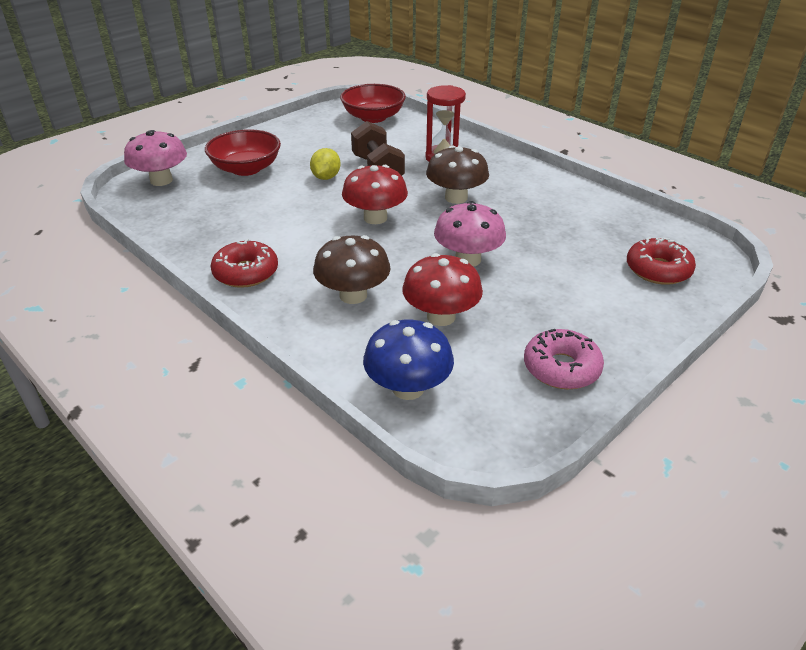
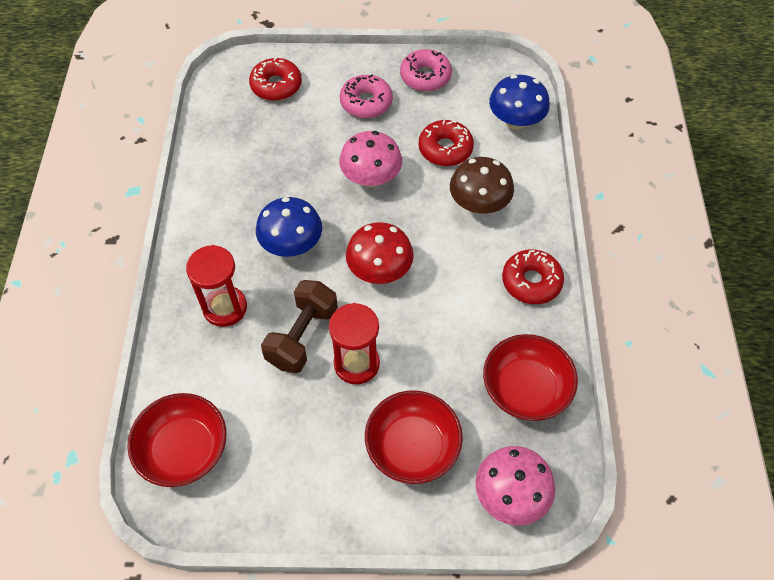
camera: 135 degrees left, 20 degrees up
(193, 220) = (525, 388): none -> red bowl
(326, 177) = (356, 364): yellow lemon -> red hourglass
(441, 317) = (445, 149): red mushroom -> red donut
(456, 198) = (291, 244): brown mushroom -> blue mushroom
(568, 307) = (366, 102): none -> pink donut

